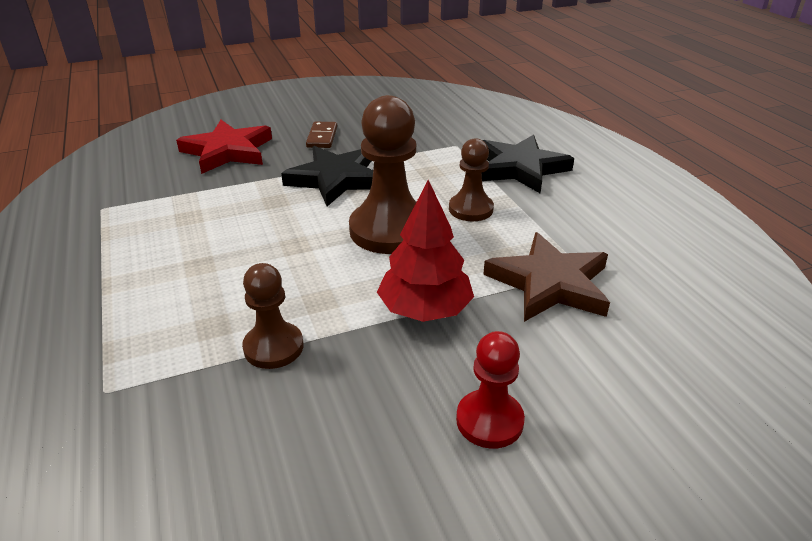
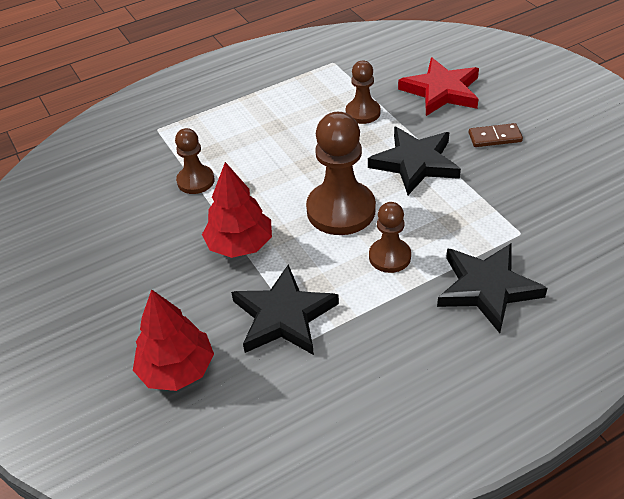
camera: 85 degrees right, 10 degrees up
(225, 199) = (363, 113): none -> brown pawn
(489, 421) = (136, 288): red pawn -> none
(549, 283) = (283, 316): brown star -> black star
(639, 377) = (177, 369): none -> red tree

